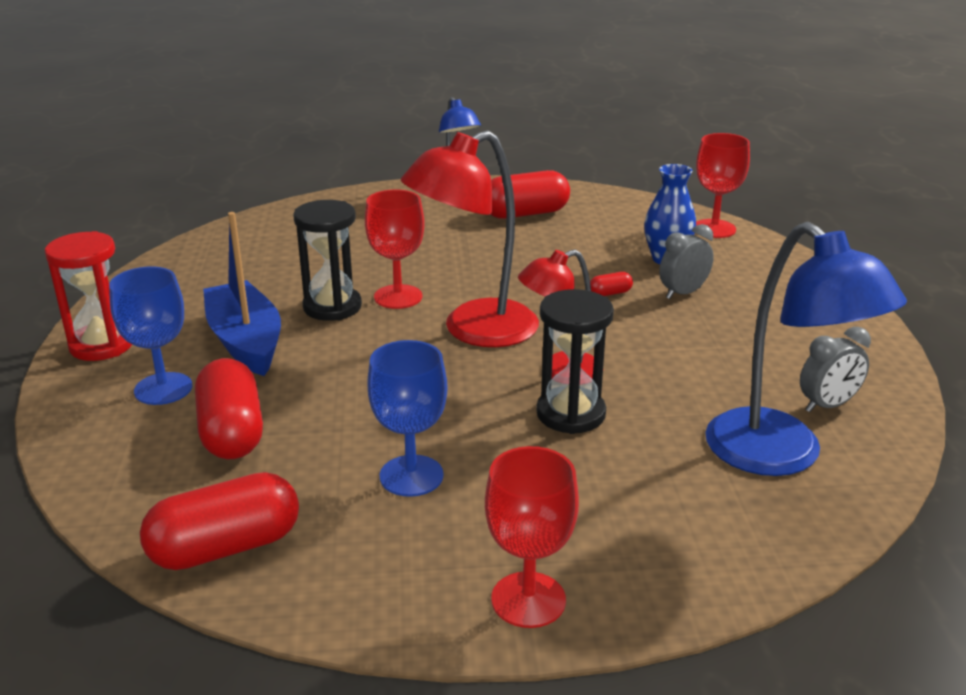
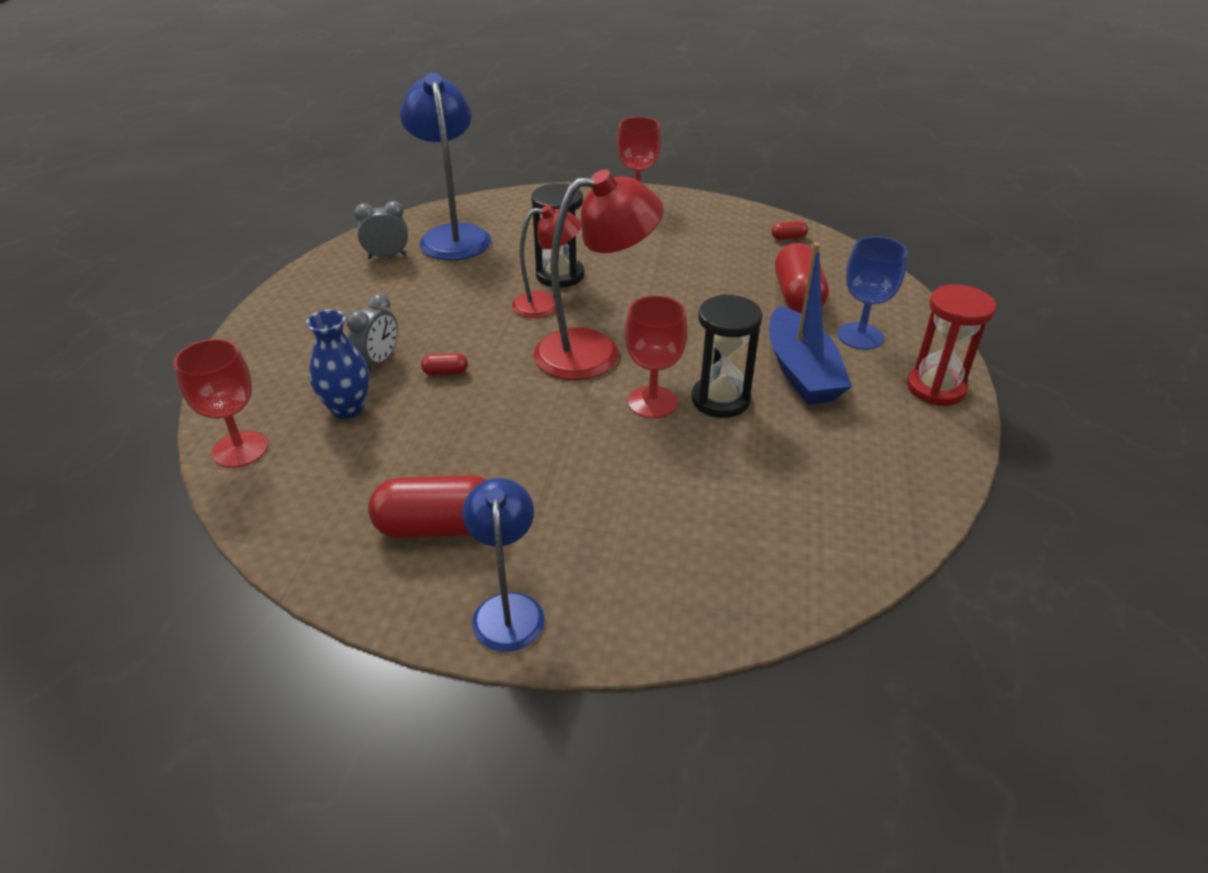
camera: 165 degrees left, 10 degrees up
(225, 547) = (788, 237): red capsule -> red capsule, size x0.44
(411, 476) = (679, 255): blue goblet -> none
(683, 293) = (379, 362): grey clock -> grey clock turned 45 degrees counterclockwise

